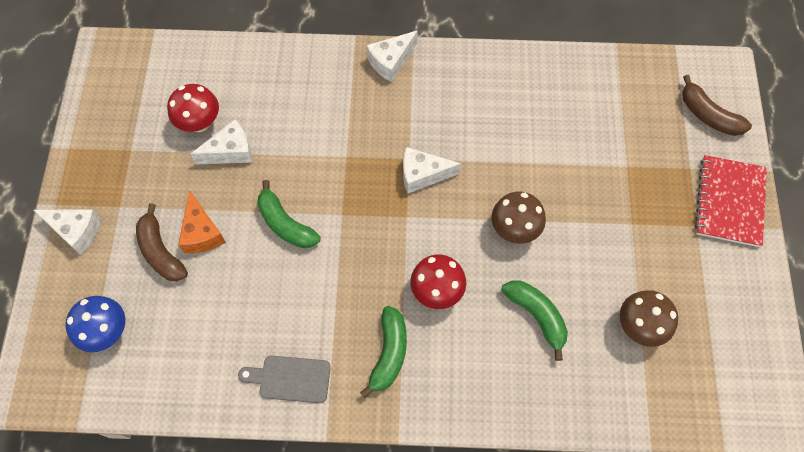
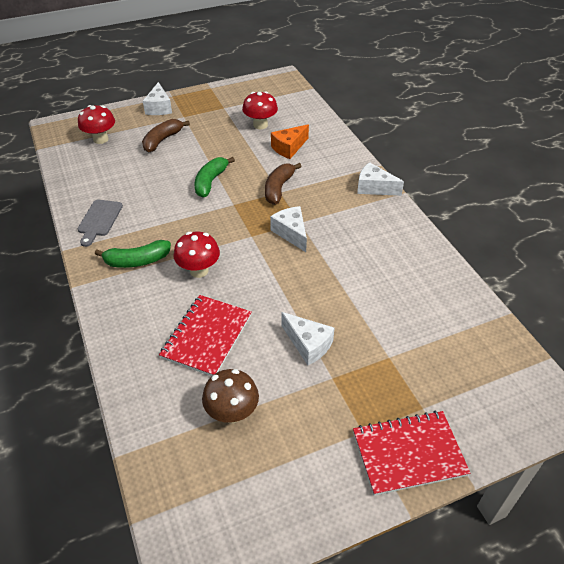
camera: 65 degrees right, 20 degrees down
(107, 332) = (100, 139): blue mushroom -> red mushroom
(202, 232) = (184, 151): orange cheese -> orange cheese (289, 148)
(230, 151) = (248, 143): white cheese -> white cheese (308, 344)
(290, 378) = (99, 220): grey cutting board -> grey cutting board turned 150 degrees counterclockwise
(514, 229) = (277, 299): brown mushroom -> none
(537, 316) = (207, 336): green banana -> red notebook
(708, 115) = (494, 407): brown banana -> brown banana (278, 188)

